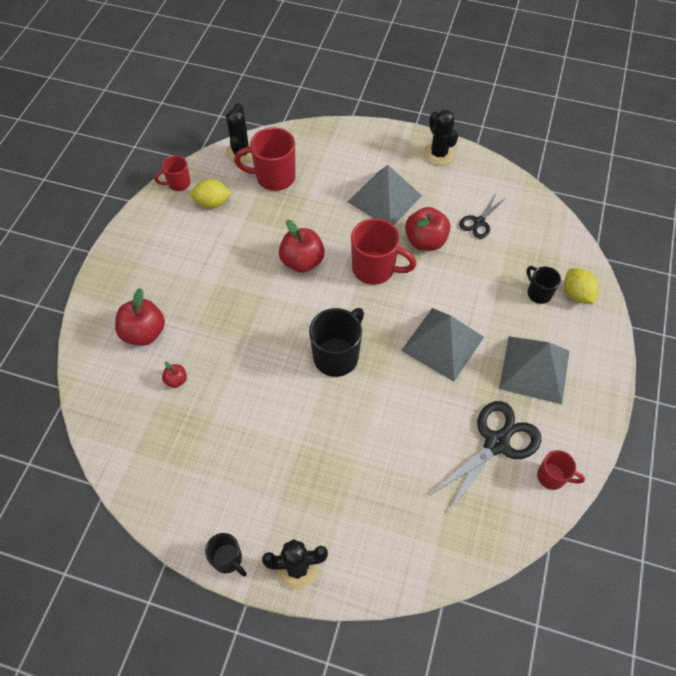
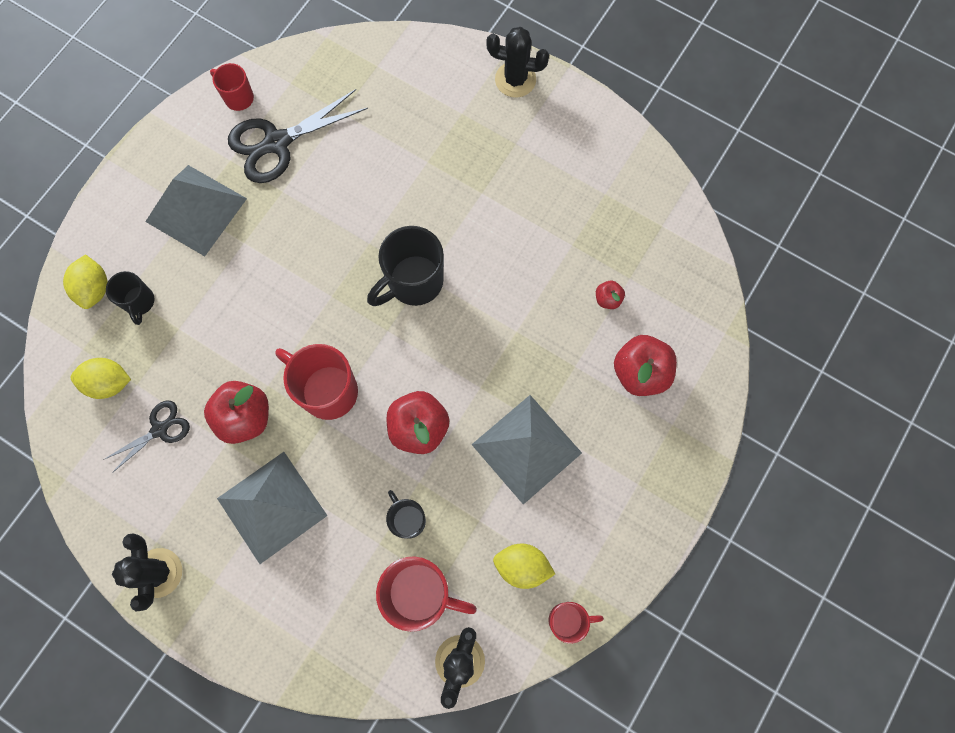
camera: 165 degrees left, 15 degrees up
(228, 559) = (579, 102): black mug -> black mug (408, 519)
(442, 343) = (285, 266): grey pyramid -> grey pyramid (526, 448)
(528, 240) = (109, 383): none -> yellow lemon

